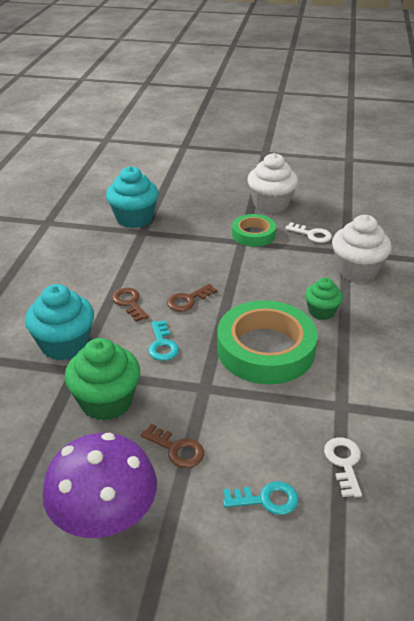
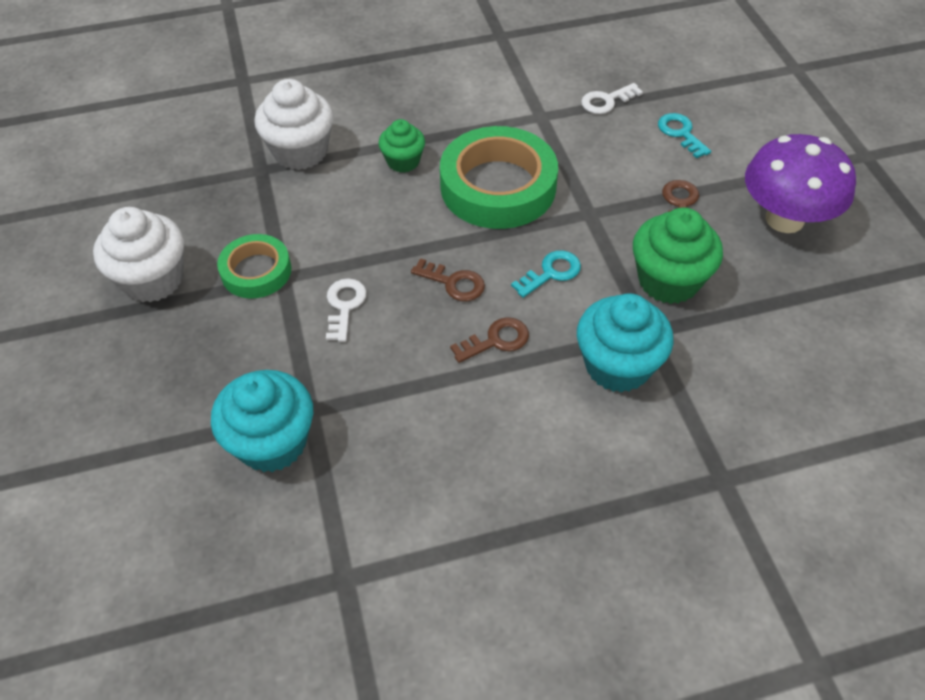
camera: 115 degrees left, 15 degrees up
(129, 303) = (496, 340): brown key -> brown key turned 150 degrees counterclockwise
(312, 234) = (229, 211): white key -> white key (344, 306)

